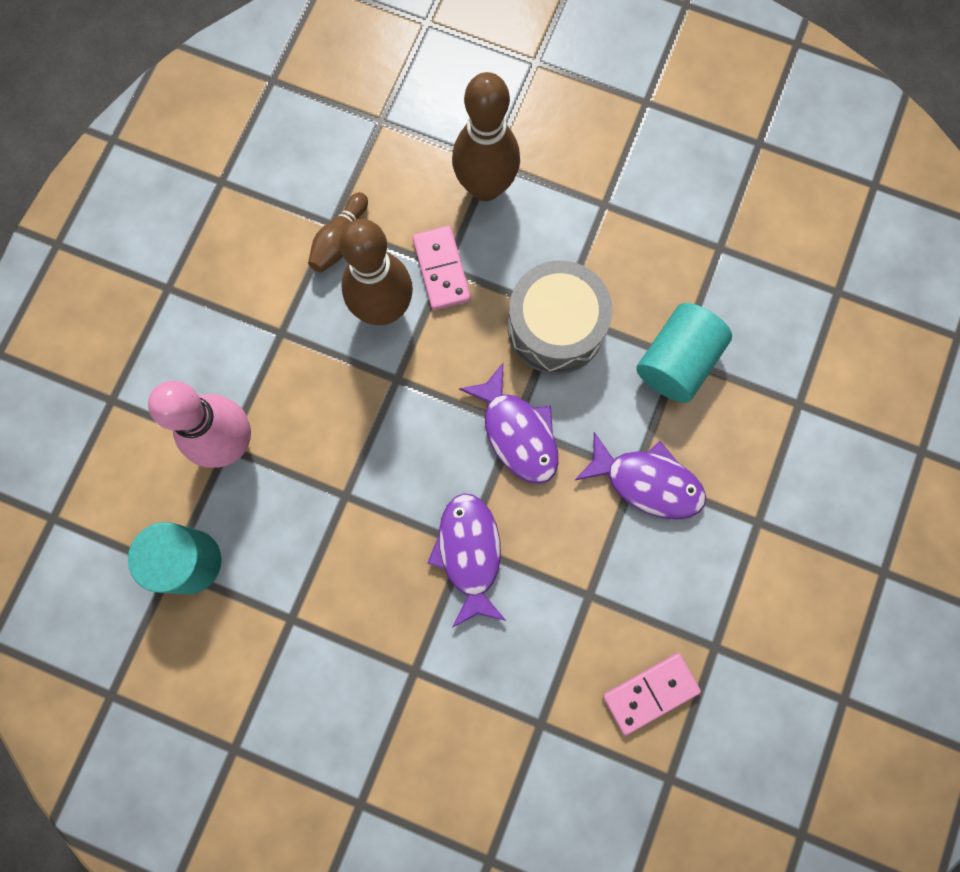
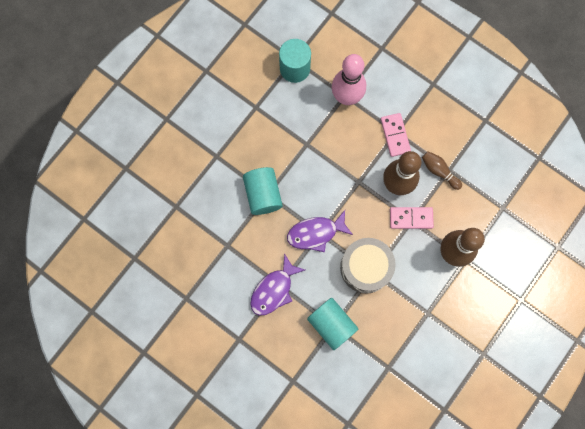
camera: 105 degrees right, 0 degrees up
(469, 554) = (263, 194): purple fish -> turquoise cylinder
(650, 693) = (174, 261): pink domino -> pink domino (395, 135)

